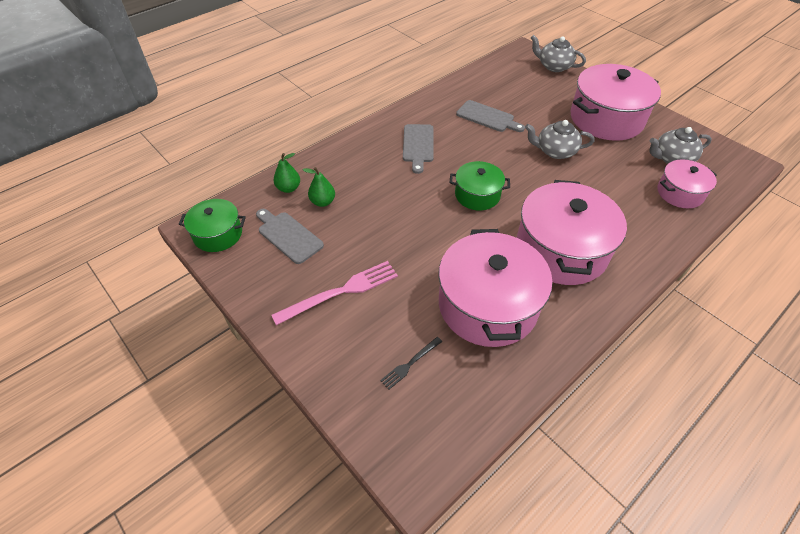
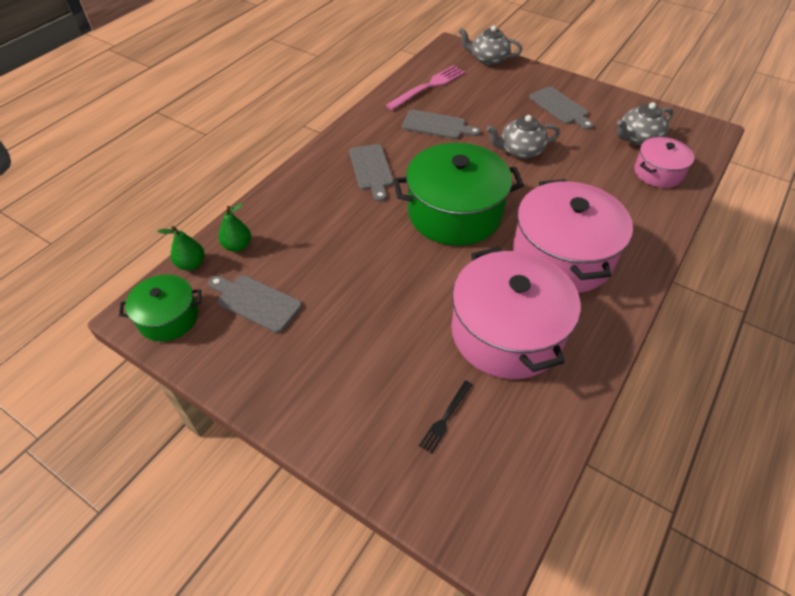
camera: 15 degrees left, 0 degrees up
(323, 202) = (284, 254): green pear -> green pear (191, 264)
(340, 292) = (339, 354): pink fork -> pink fork (428, 87)
(477, 195) = (455, 213): green pot -> green pot, size x1.84
(606, 119) = (560, 107): pink pot -> grey cutting board

